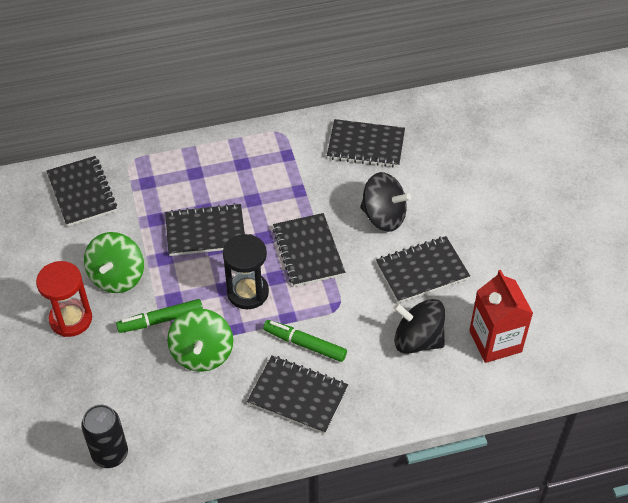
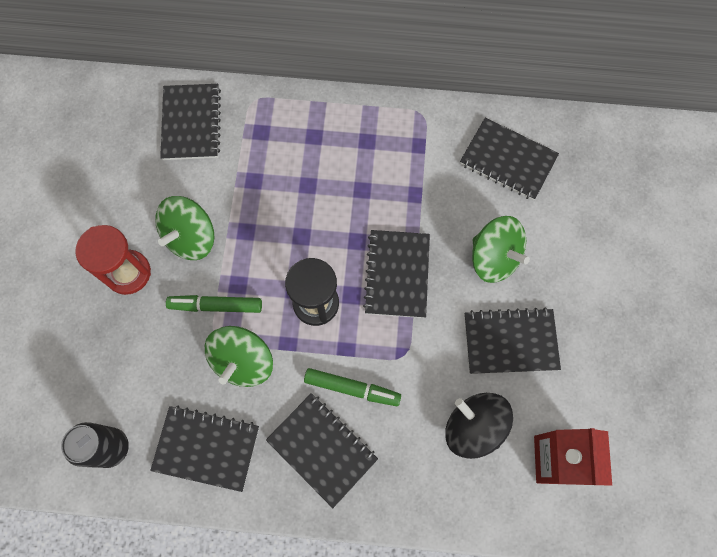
camera: 20 degrees right, 20 degrees up
(205, 232) = (299, 213): black notebook -> black notebook (206, 448)
(305, 344) = (352, 388): green marker -> green marker turned 150 degrees clockwise
(383, 216) = (494, 258): black spinning top -> green spinning top

